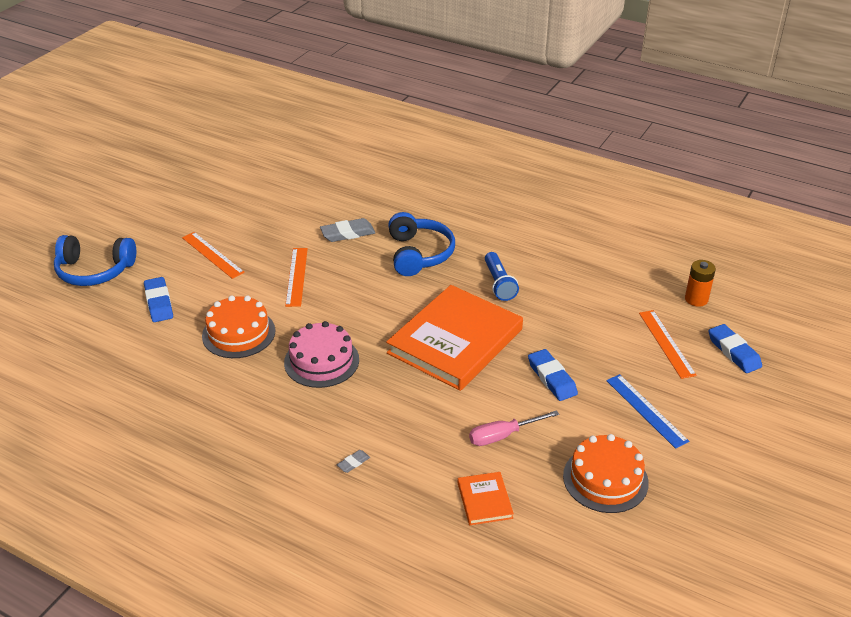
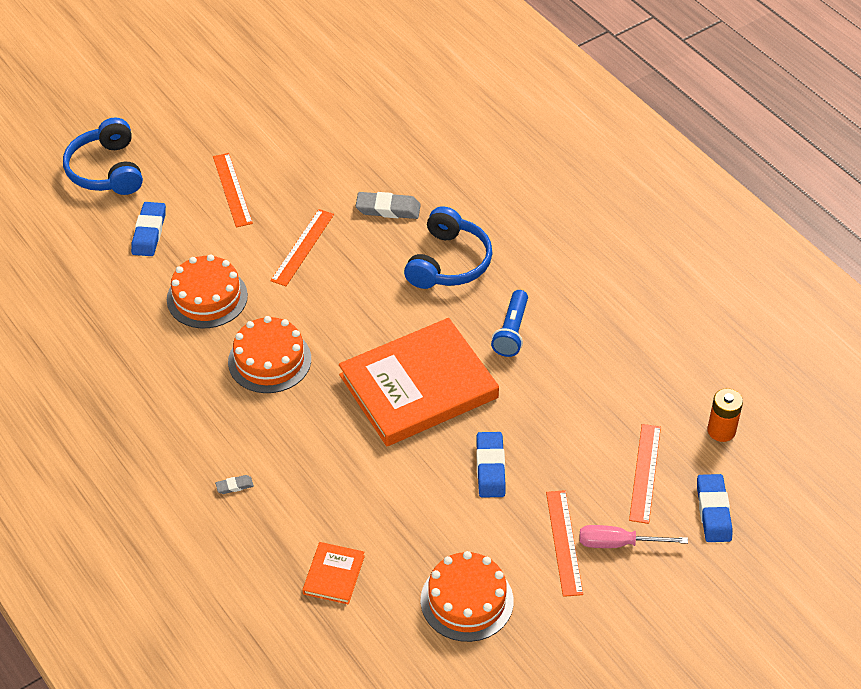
camera: 25 degrees right, 10 degrees up
(94, 271) = (107, 170): blue headphones -> blue headphones turned 45 degrees clockwise
(321, 361) = (269, 360): pink cake -> orange cake
(503, 435) = (397, 513): pink screwdriver -> pink screwdriver (618, 543)
(646, 410) = (564, 542): blue ruler -> orange ruler

